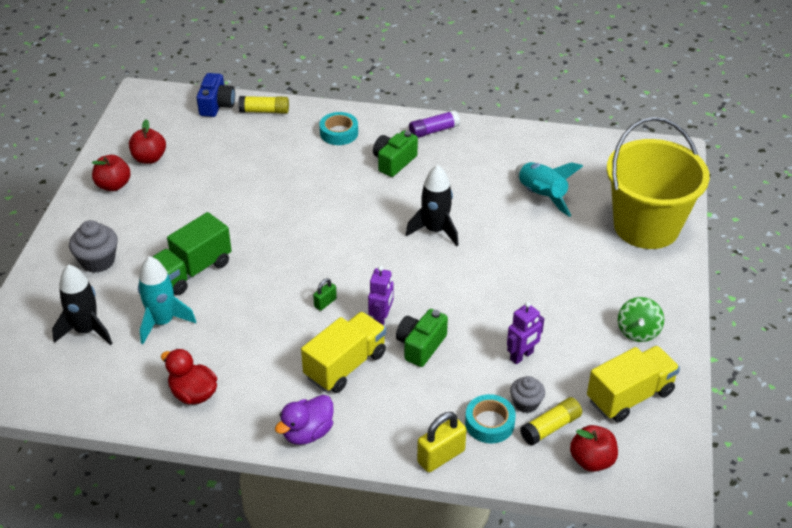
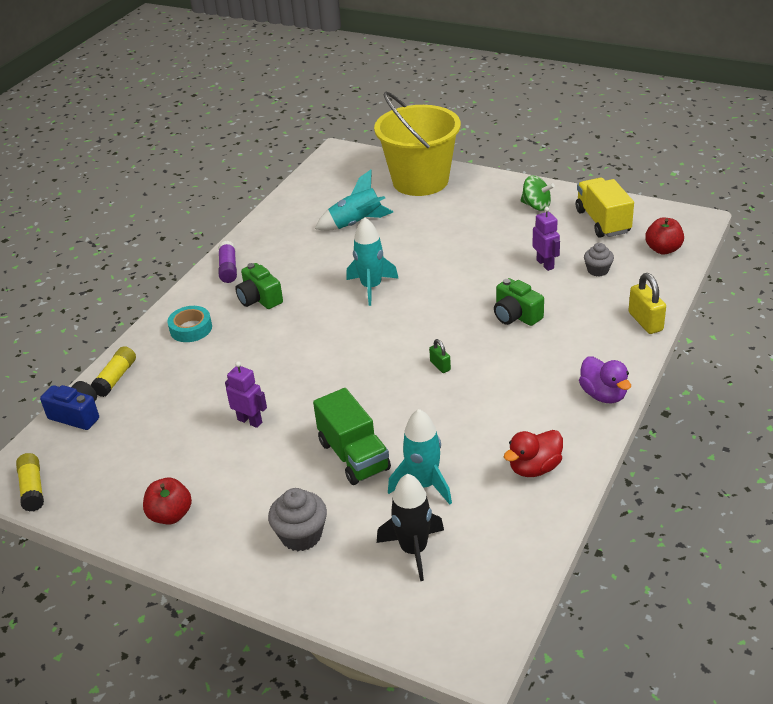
camera: 70 degrees left, 5 degrees down
(149, 158) = (139, 480): red apple -> none
(345, 365) = (526, 362): yellow truck -> none
(381, 320) = (476, 334): purple robot -> purple robot (250, 421)
(435, 230) = (371, 287): black rocket -> turquoise rocket
(489, 423) = (615, 291): turquoise tape -> none
(550, 427) = (626, 262): yellow glue stick -> yellow glue stick (32, 489)

